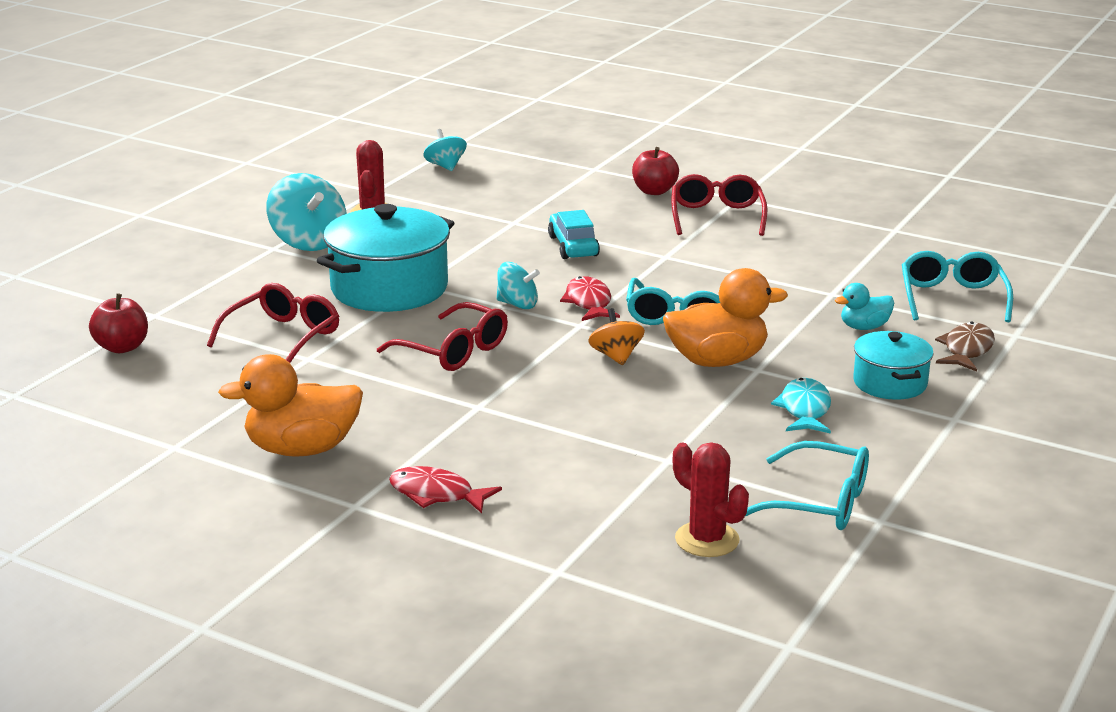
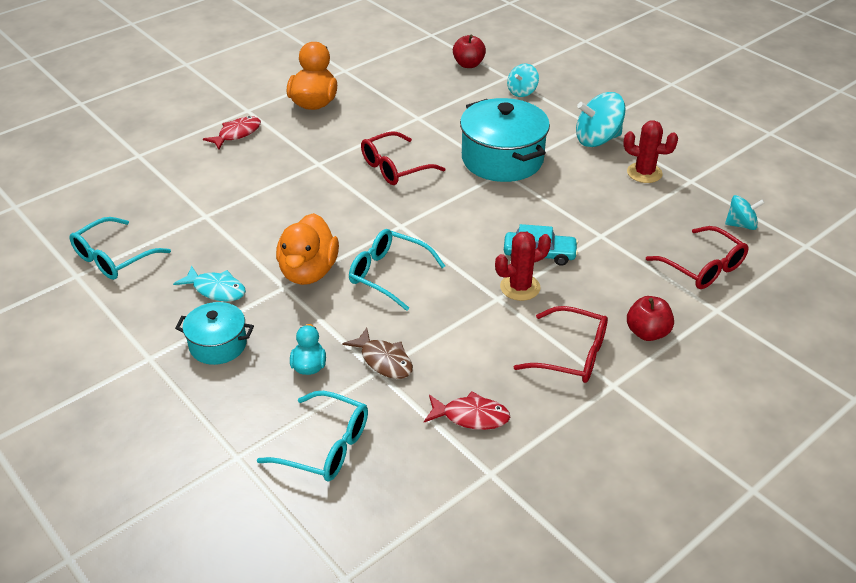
camera: 110 degrees right, 15 degrees up
(283, 337) = (452, 113): red glasses -> red glasses (703, 268)
(517, 304) = (448, 206): turquoise spinning top -> turquoise spinning top (522, 92)
(588, 302) = (433, 237): red fish -> red fish (471, 416)
(616, 356) = (345, 229): orange spinning top -> none
(707, 540) = (119, 207): red cactus -> red cactus (520, 287)
(966, 350) = (234, 411): brown fish -> brown fish (384, 360)

